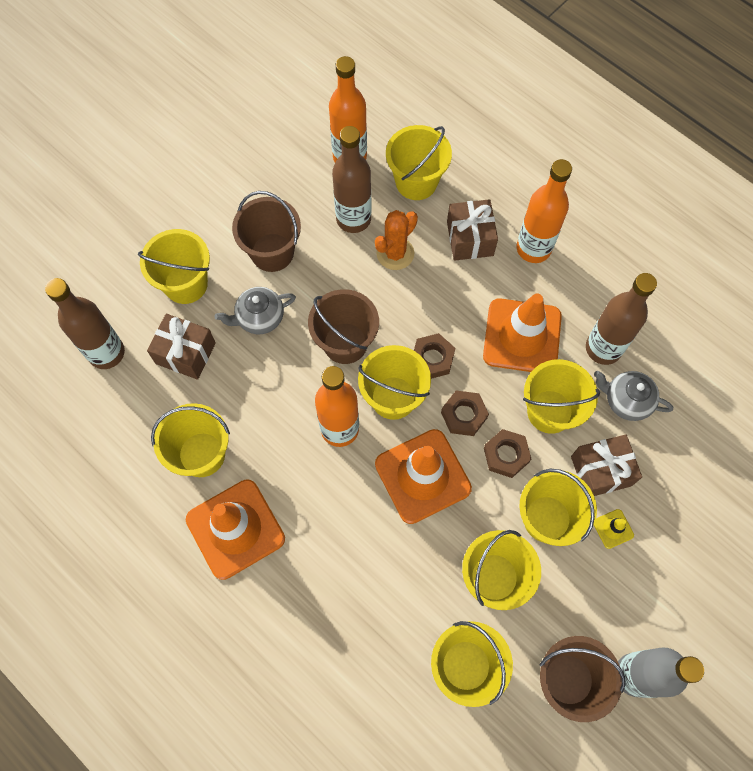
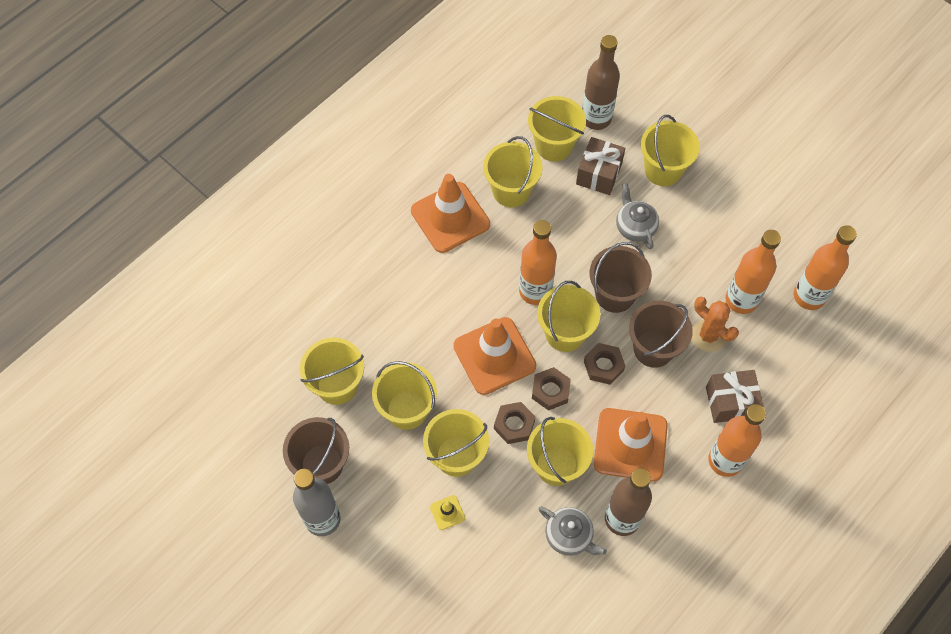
camera: 90 degrees right, 5 degrees down
(272, 252) = (699, 234): brown bucket -> brown bucket (653, 348)
(353, 219) = (741, 300): brown bottle -> orange bottle
(416, 182) = (788, 355): yellow bucket -> yellow bucket (554, 145)
(601, 471) = (500, 506): brown gift -> none
(626, 401) = (569, 536): grey teapot -> grey teapot turned 105 degrees clockwise

